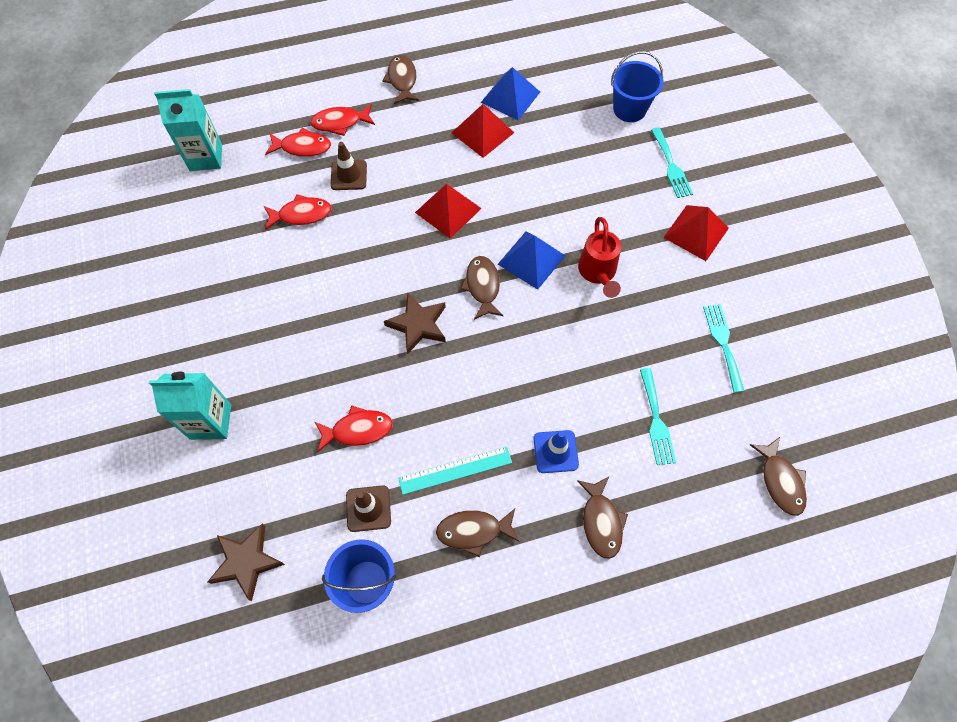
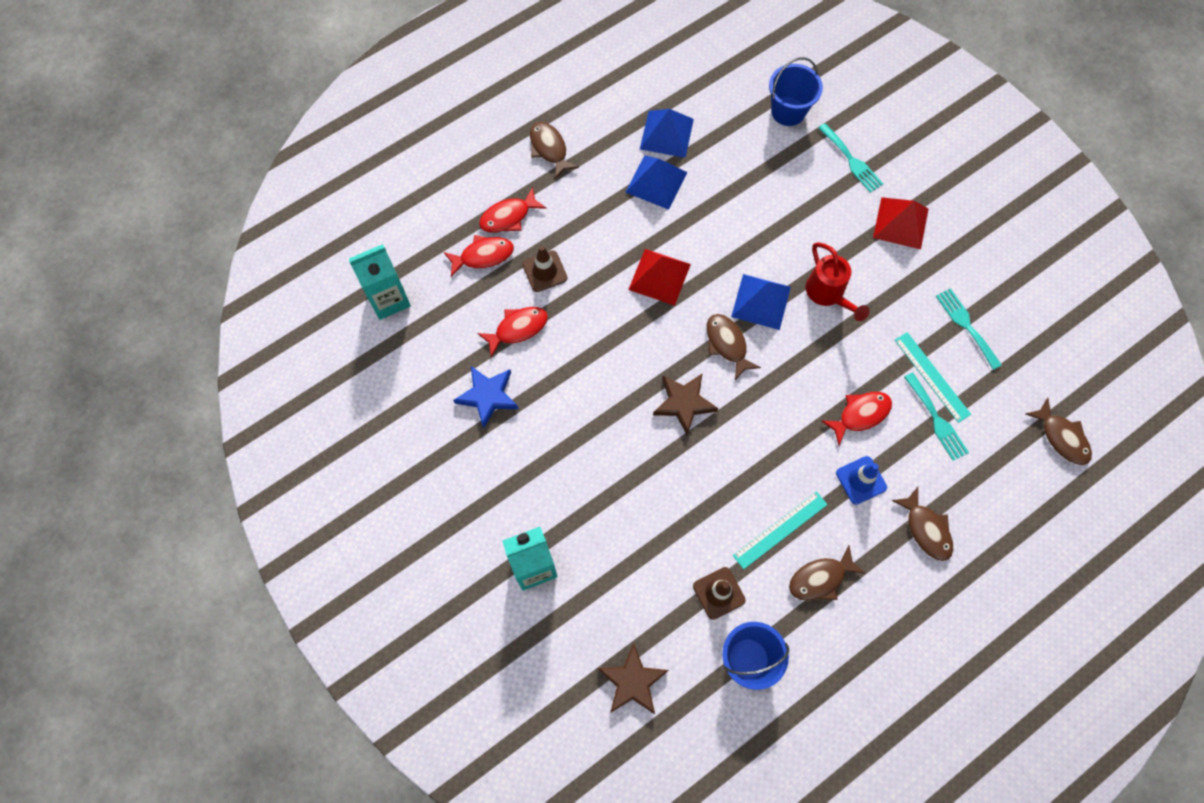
camera: 20 degrees left, 5 degrees up
(247, 261) = (488, 396): none -> blue star
(358, 430) = (675, 524): red fish -> red fish (860, 415)
(482, 132) = (656, 182): red pyramid -> blue pyramid
(668, 379) = (932, 376): none -> turquoise ruler

